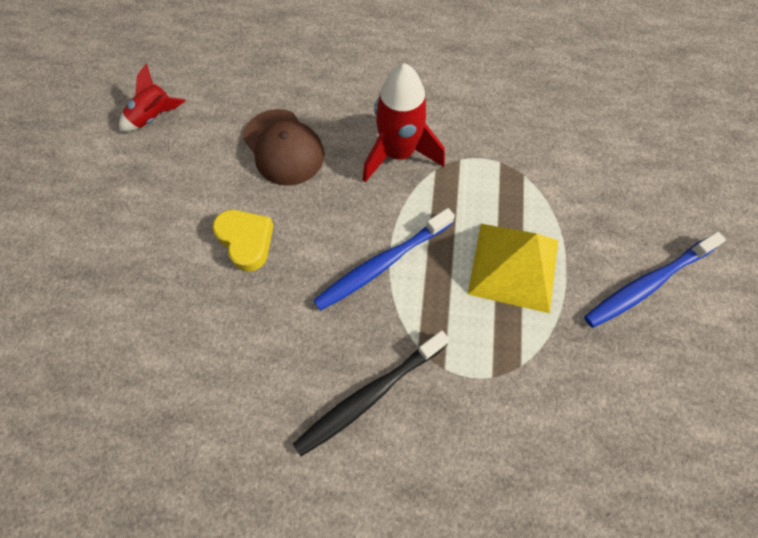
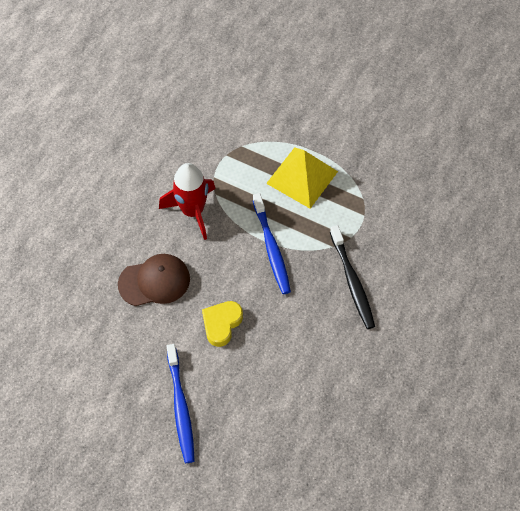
camera: 70 degrees left, 5 degrees down
(154, 117) = (84, 365): red rocket -> none
(246, 241) = (221, 324): yellow heart -> yellow heart turned 45 degrees counterclockwise
(647, 284) = (339, 116): blue toothbrush -> blue toothbrush (180, 407)

